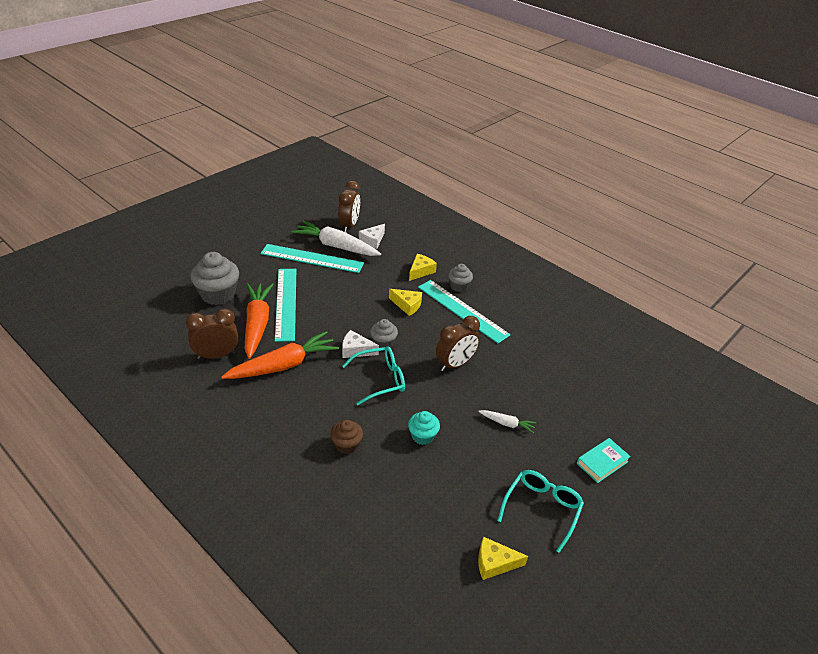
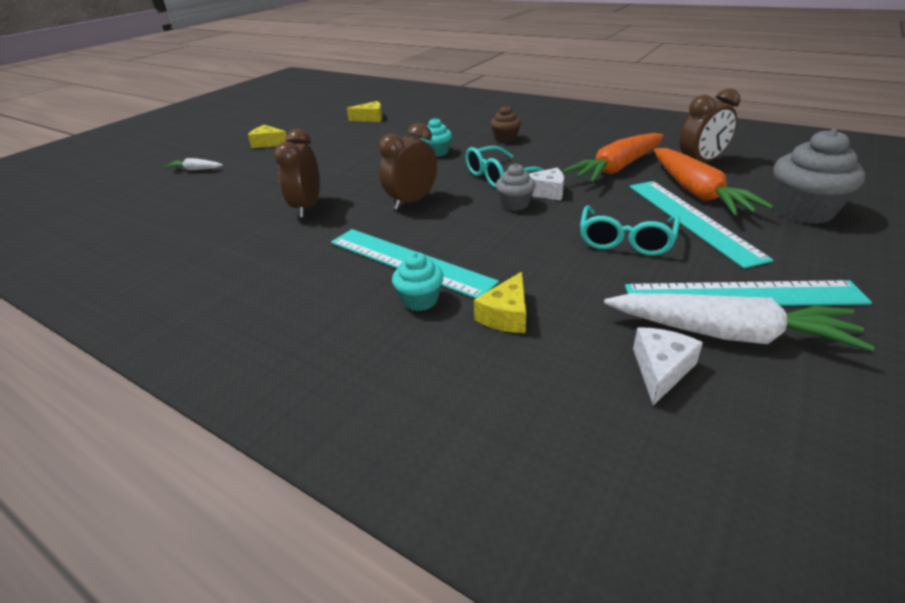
camera: 175 degrees right, 5 degrees down
(349, 225) = (765, 407): brown clock -> brown clock (307, 208)
(407, 305) = (504, 251): yellow cheese -> yellow cheese (268, 143)
(459, 286) = (420, 300): grey cupcake -> turquoise cupcake
(507, 423) = (351, 171): white carrot -> white carrot (196, 169)
(542, 509) = (329, 138): turquoise glasses -> turquoise glasses (625, 240)
(602, 462) = (261, 165): turquoise book -> none

